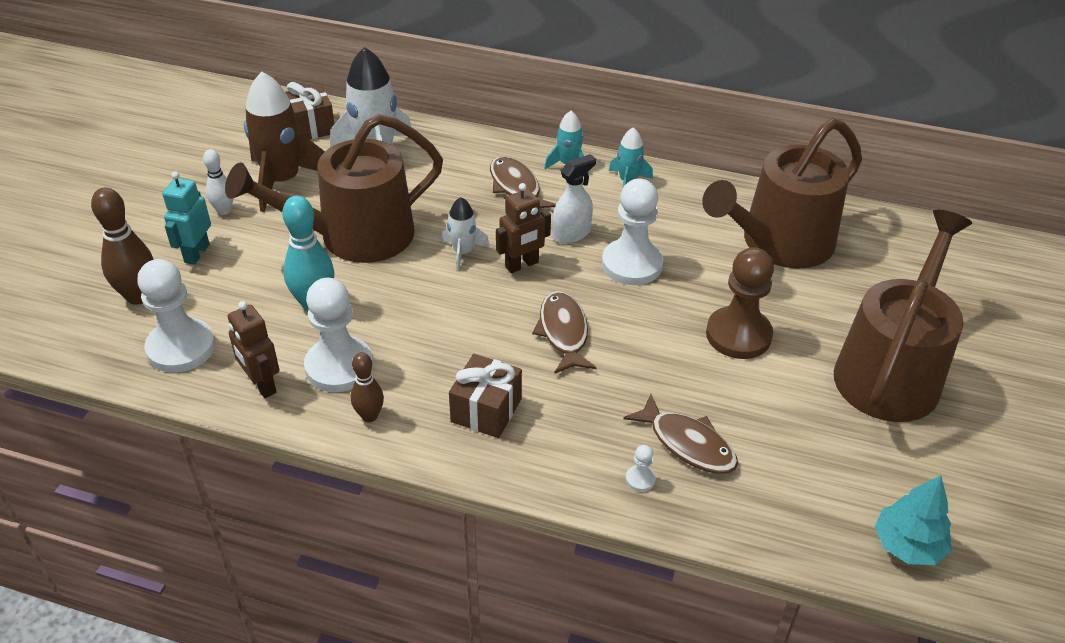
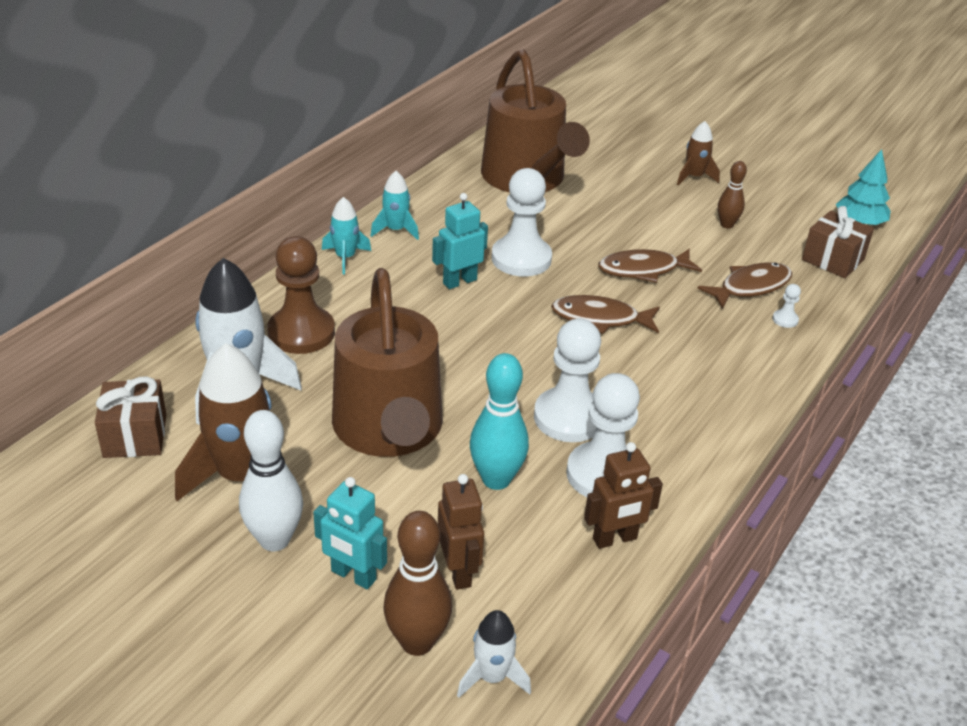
camera: 75 degrees left, 5 degrees down
(181, 348) = (532, 605): white pawn -> white pawn (569, 417)
(224, 210) = (274, 540): white bowling pin -> white bowling pin, size x1.66
(369, 416) = (680, 463): brown bowling pin -> brown bowling pin (727, 225)
(463, 252) = (456, 356): white rocket -> white rocket (492, 677)
(486, 410) = (689, 386): brown gift -> brown gift (833, 260)
(516, 187) = (365, 299): brown fish -> brown fish (643, 270)
(522, 265) = (493, 322): brown robot -> brown robot (459, 571)
(571, 233) = (459, 281): white spray bottle -> turquoise robot
(738, 335) = (634, 230): brown pawn -> brown pawn (301, 332)
(890, 371) = (694, 177): brown watering can -> brown rocket

